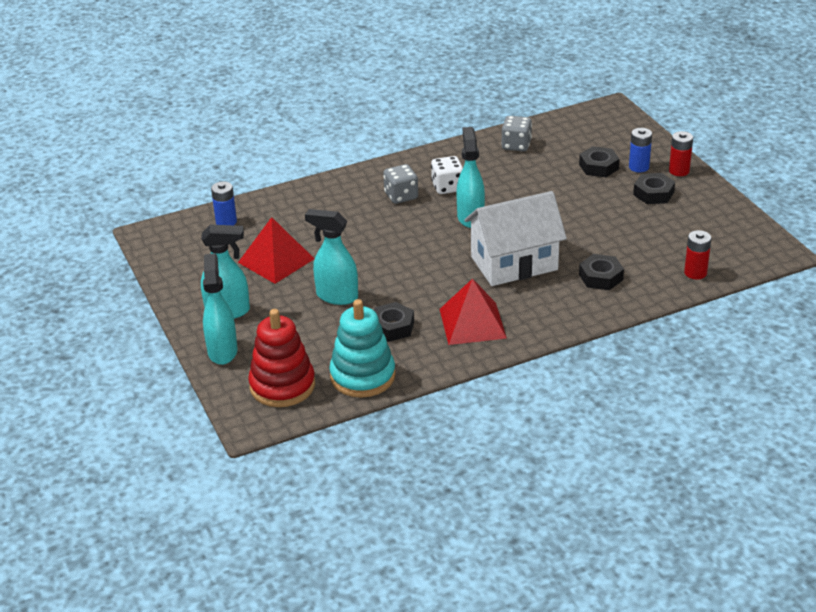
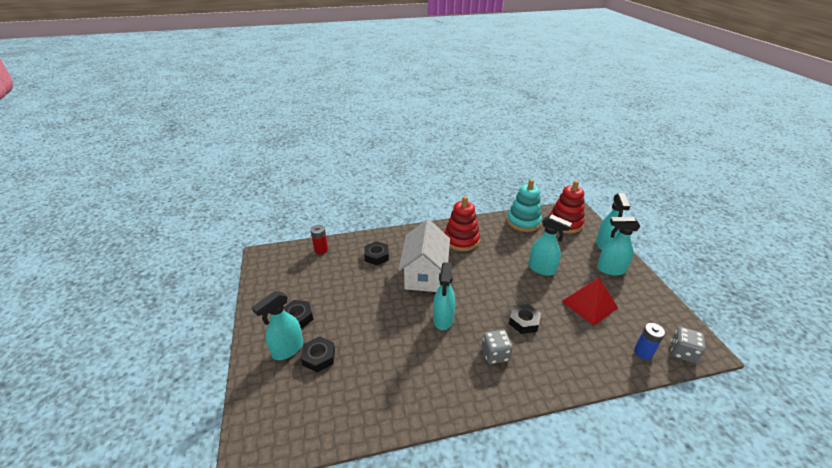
camera: 170 degrees left, 0 degrees up
(392, 327) = (507, 244): black nut -> black nut (524, 321)
(447, 187) = (454, 357): white dice -> none
(472, 323) = (461, 240): red pyramid -> red stacking toy
(514, 263) = (425, 274): white house -> white house turned 75 degrees counterclockwise
(516, 145) = (375, 405): grey dice -> grey dice (682, 352)
(639, 167) = (287, 349): blue battery -> turquoise spray bottle
(679, 171) = (260, 338): red battery -> none

